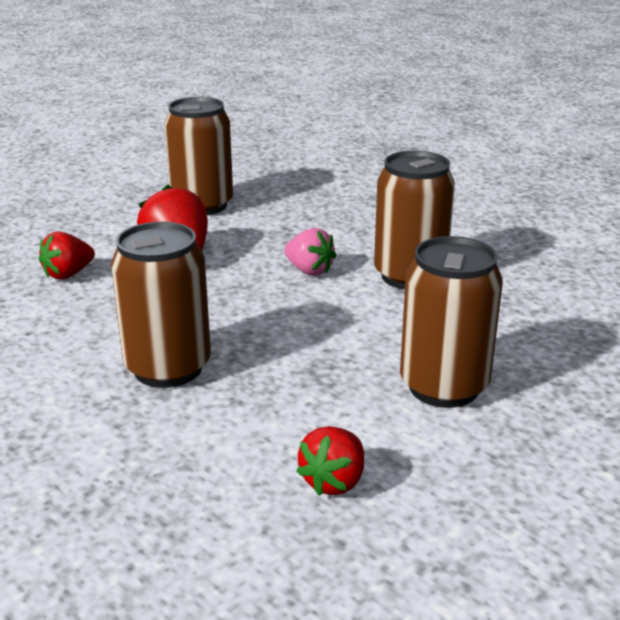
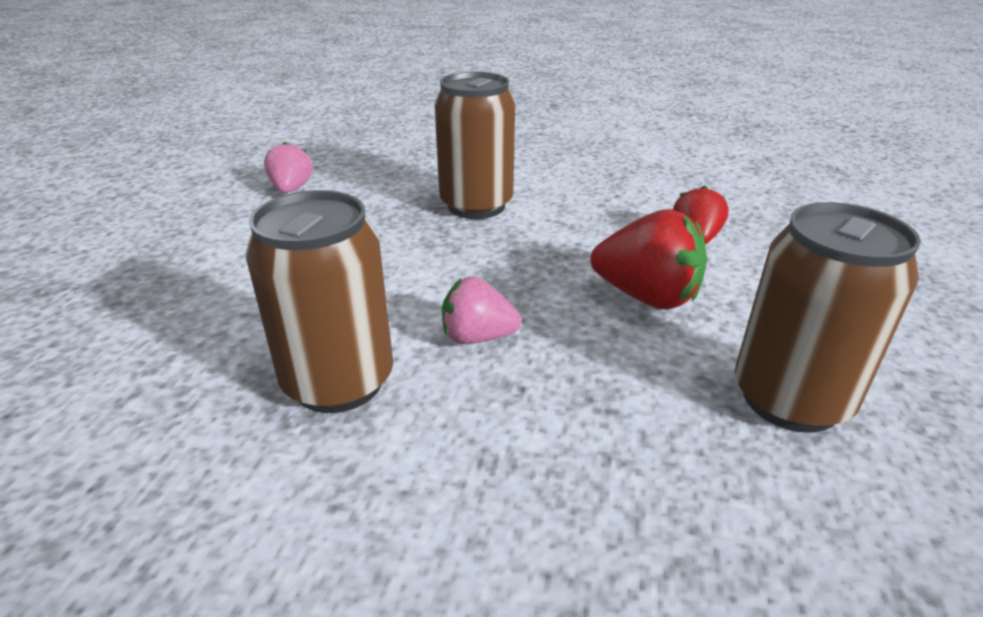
camera: 145 degrees right, 5 degrees up
(334, 481) = (291, 189): red strawberry -> pink strawberry
(443, 387) = (235, 261): brown can -> none

